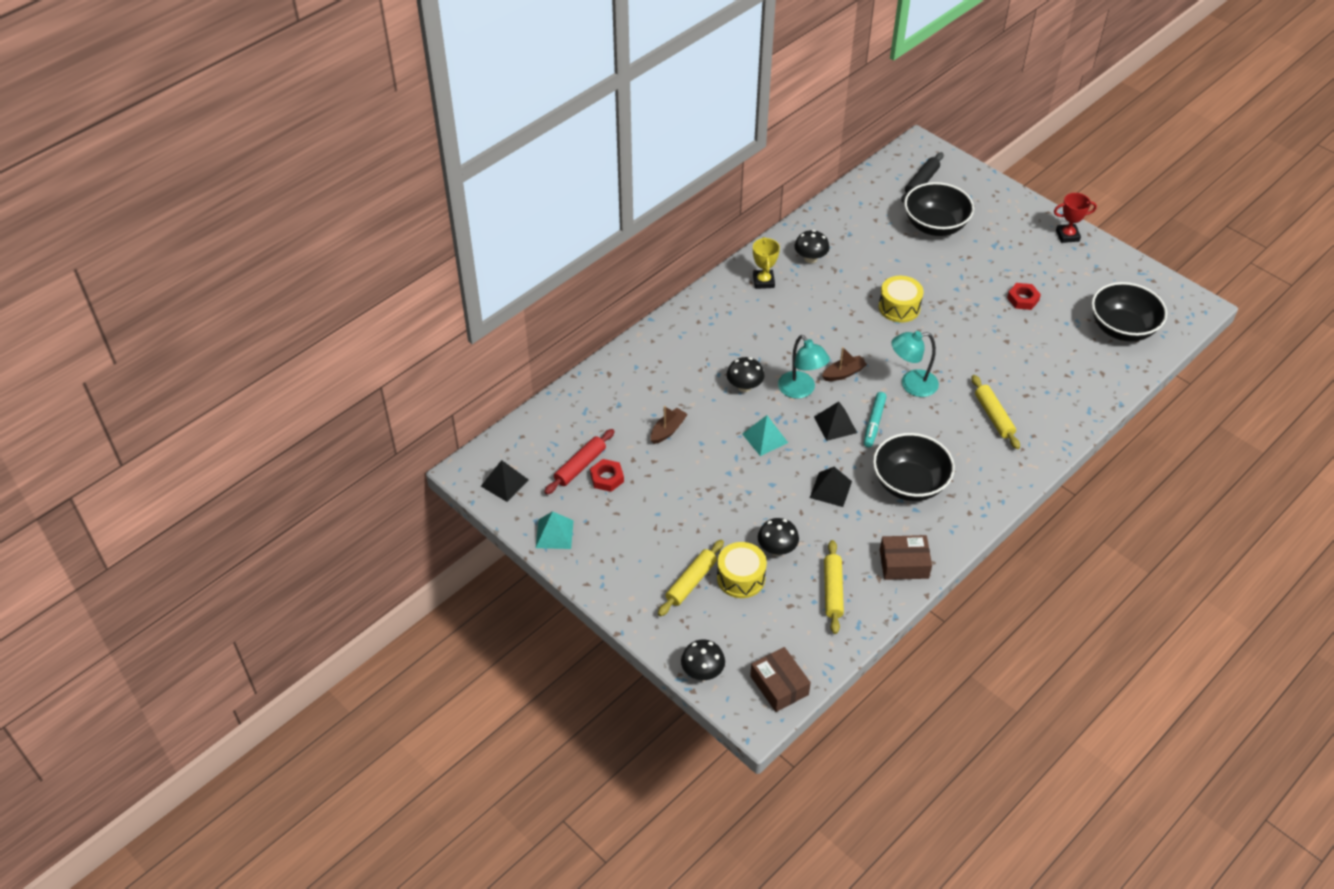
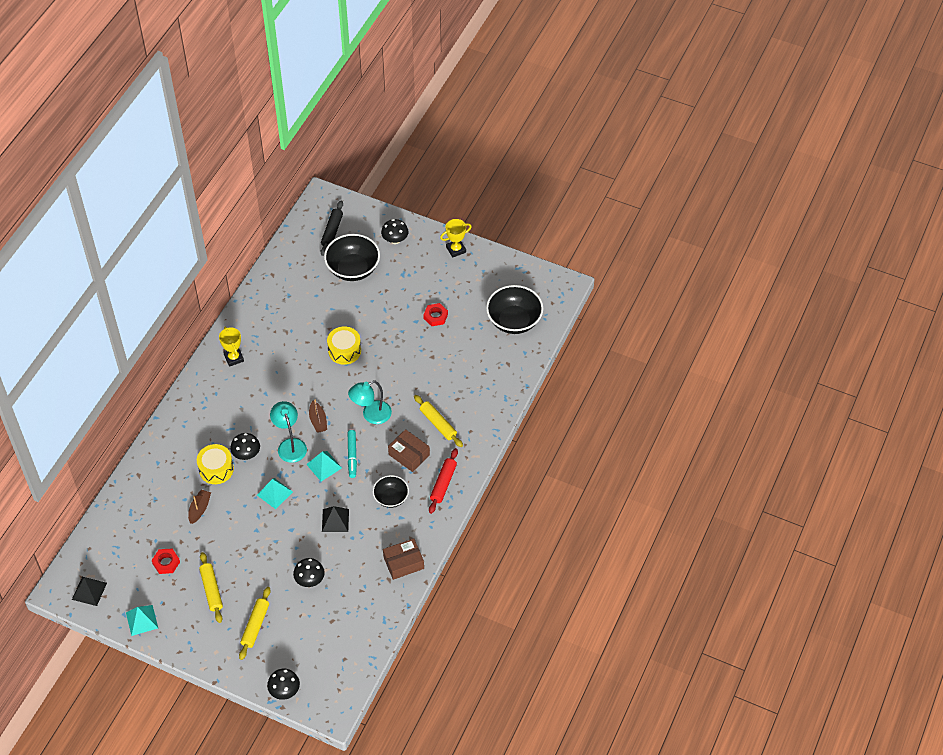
camera: 20 degrees left, 5 degrees up
(580, 466) = (142, 559): red rolling pin -> red rolling pin (443, 483)
(741, 578) = (290, 611): yellow drum -> yellow drum (216, 469)
(779, 685) = (341, 683): brown box -> brown box (409, 455)
(801, 390) = (290, 445): turquoise lamp -> turquoise lamp turned 150 degrees counterclockwise
(810, 258) = (264, 326): black mushroom -> black mushroom (395, 240)
(832, 591) = (359, 600): yellow rolling pin -> yellow rolling pin (211, 590)
(835, 424) = (324, 466): black pyramid -> turquoise pyramid
(843, 373) = (318, 421): brown boat -> brown boat turned 120 degrees clockwise
(909, 483) = (391, 498): black bowl -> black bowl, size x0.60
(1067, 235) = (456, 249): red trophy -> yellow trophy

